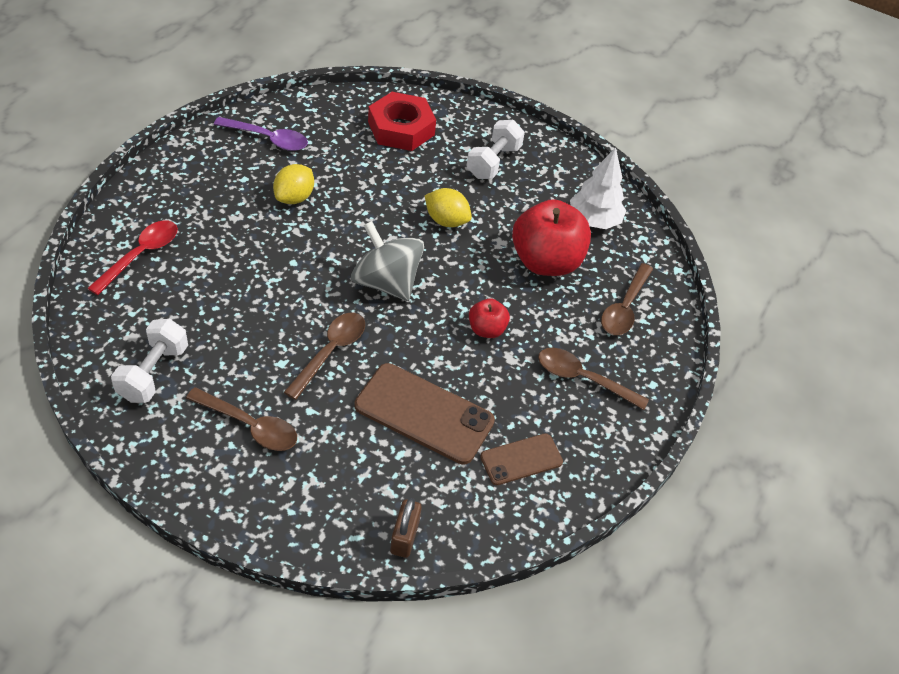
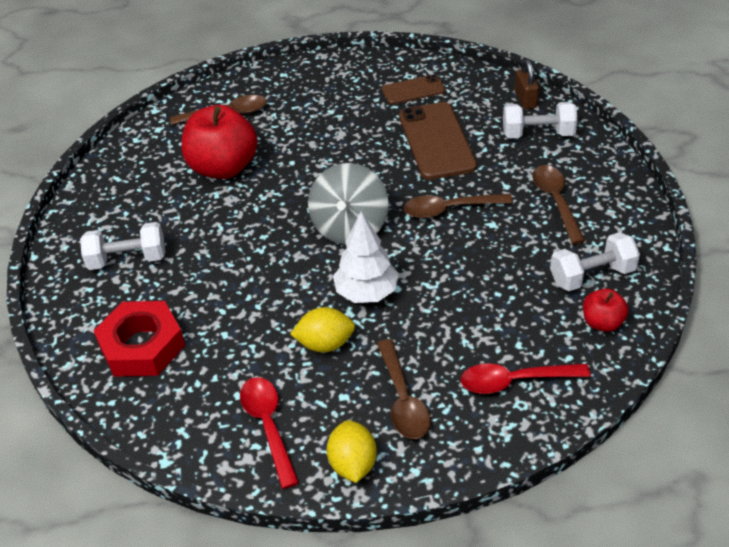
camera: 120 degrees left, 5 degrees down
(268, 139) = (268, 426): purple spoon -> red spoon
(344, 497) = (538, 134): none -> white dumbbell
(404, 537) = (525, 99): brown padlock -> brown padlock turned 75 degrees counterclockwise
(446, 221) = (240, 240): yellow lemon -> yellow lemon (353, 464)
(486, 329) = (329, 157): red apple -> red apple (602, 323)
(521, 459) = (413, 90): brown phone -> brown phone turned 45 degrees counterclockwise
(582, 379) = (317, 99): brown spoon -> brown spoon (403, 399)
(593, 221) = (144, 169): white tree -> white tree (367, 292)

